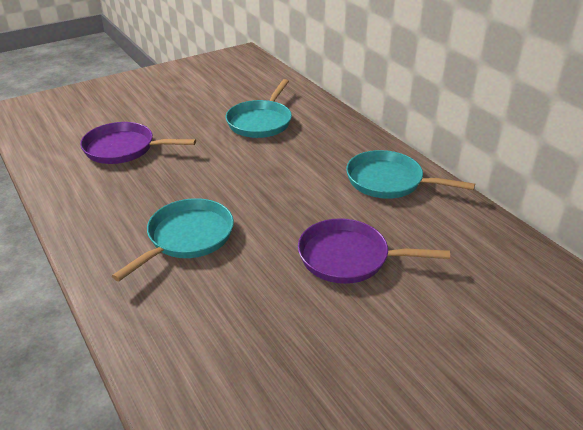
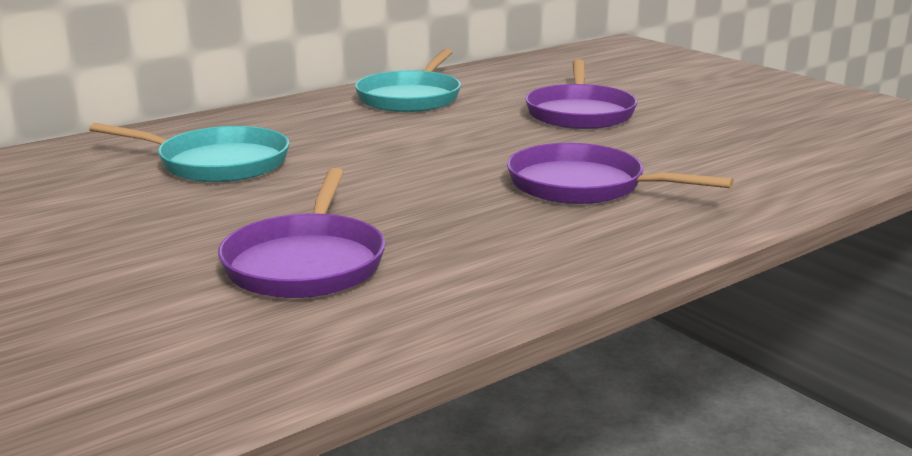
camera: 95 degrees left, 15 degrees down
(187, 237) = (583, 186): turquoise pan -> purple pan

